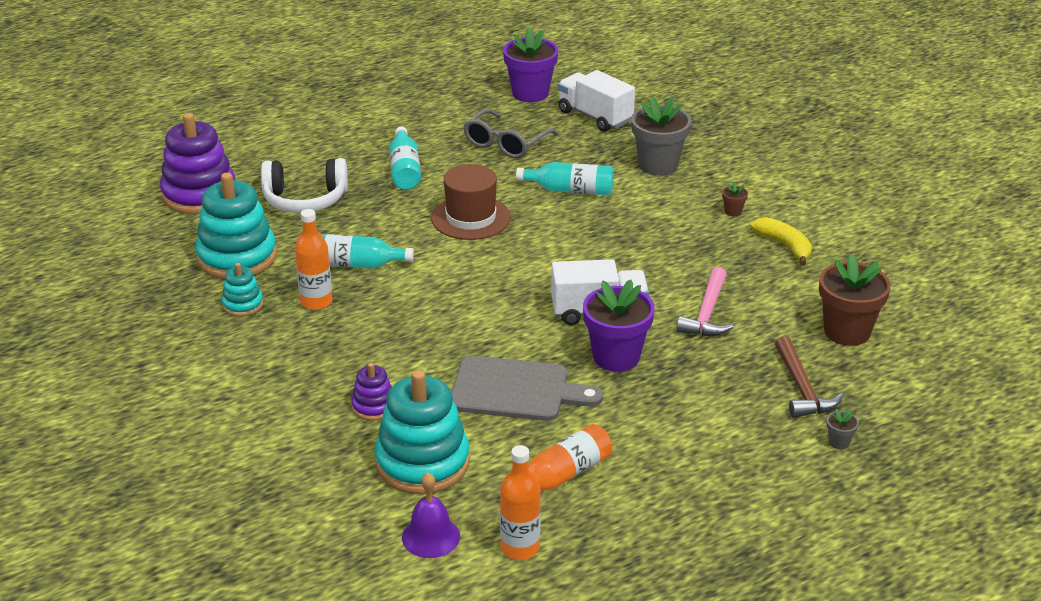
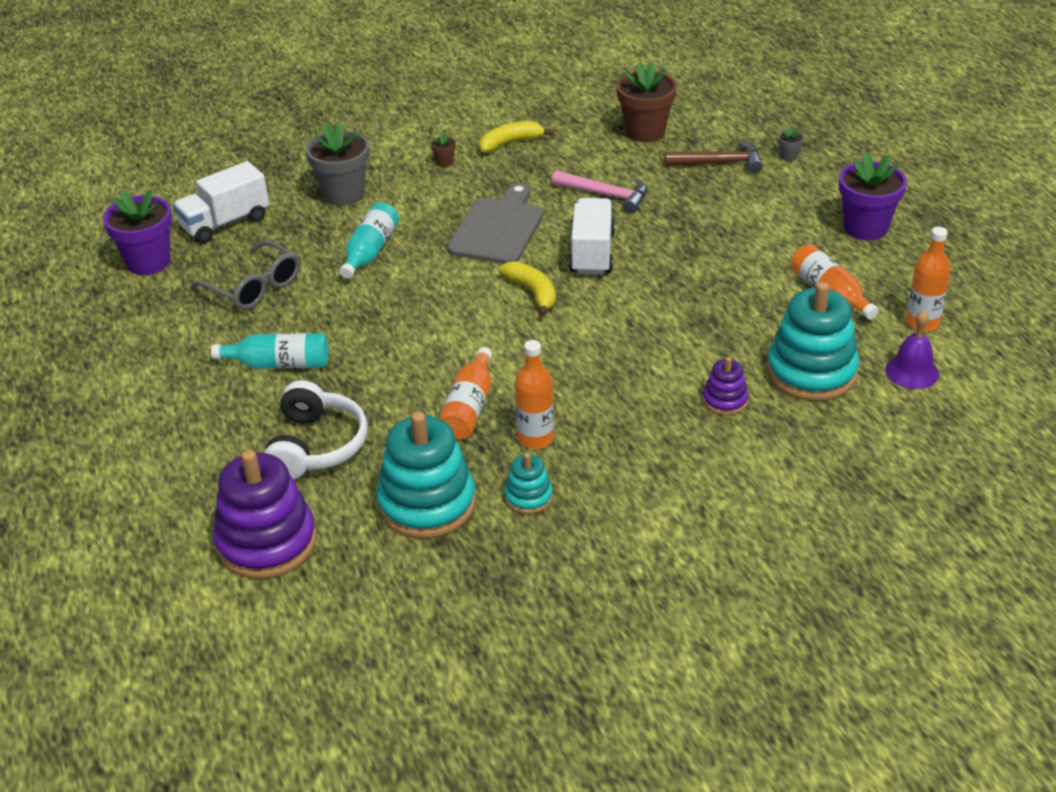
camera: 80 degrees left, 5 degrees up
(355, 264) = (469, 407): turquoise bottle -> orange bottle
(471, 218) = (401, 320): brown hat -> none
(515, 390) = (708, 310): grey cutting board -> grey cutting board (498, 228)
(525, 282) = (532, 292): none -> yellow banana
(616, 357) = (664, 250): purple flower pot -> purple flower pot (865, 228)

